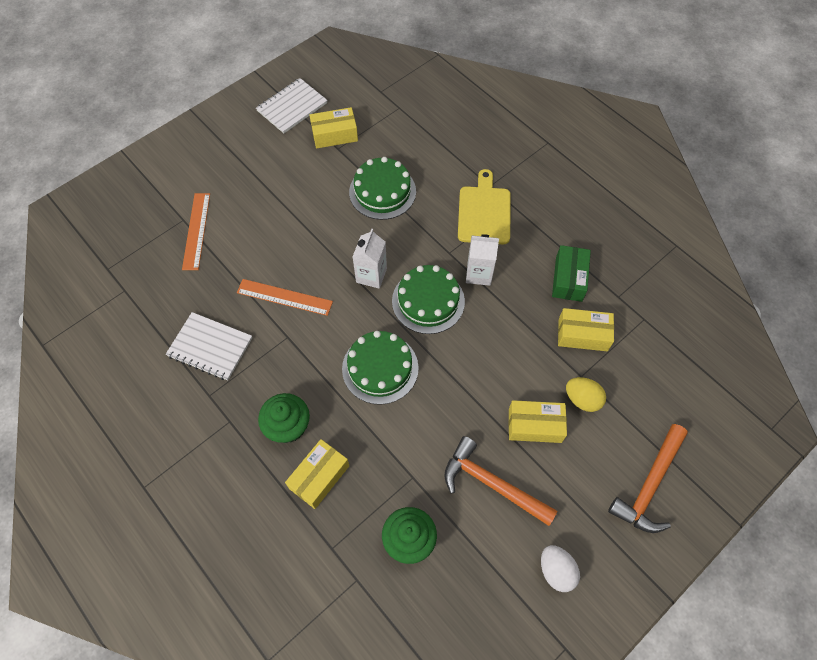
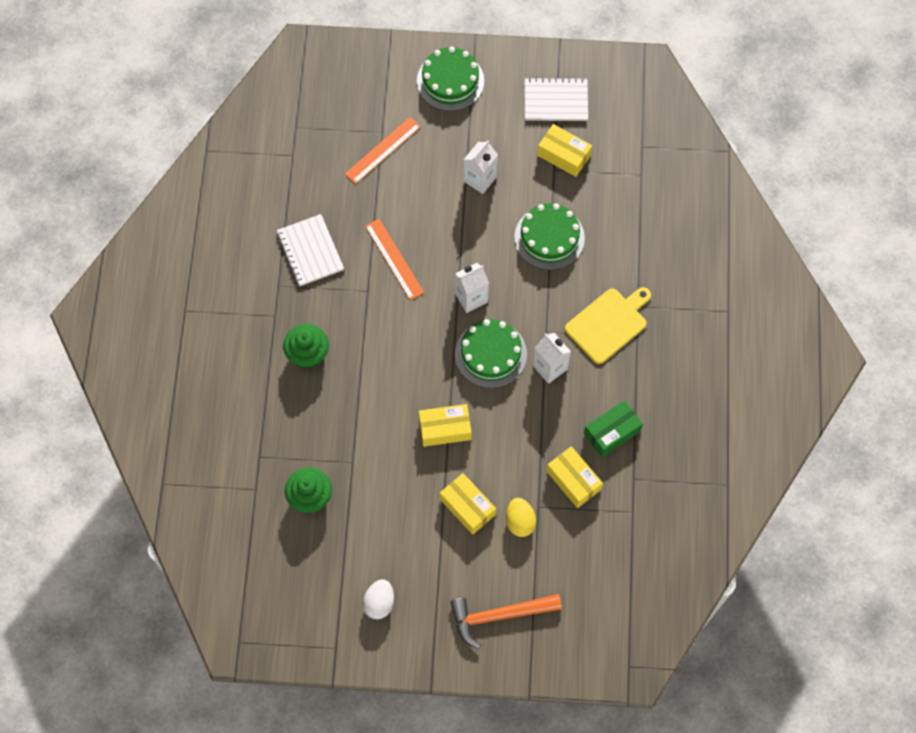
camera: 45 degrees right, 5 degrees up
(291, 193) = (480, 179): none -> white carton
(319, 477) = (295, 406): yellow box -> yellow box (445, 429)
(380, 368) = (406, 371): green cake -> green cake (450, 81)
(492, 484) = (397, 515): orange hammer -> none

